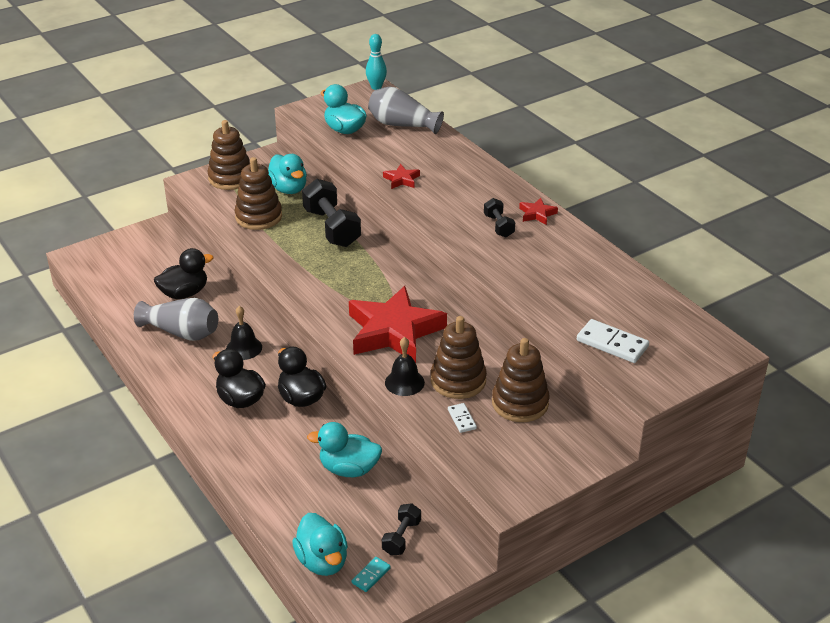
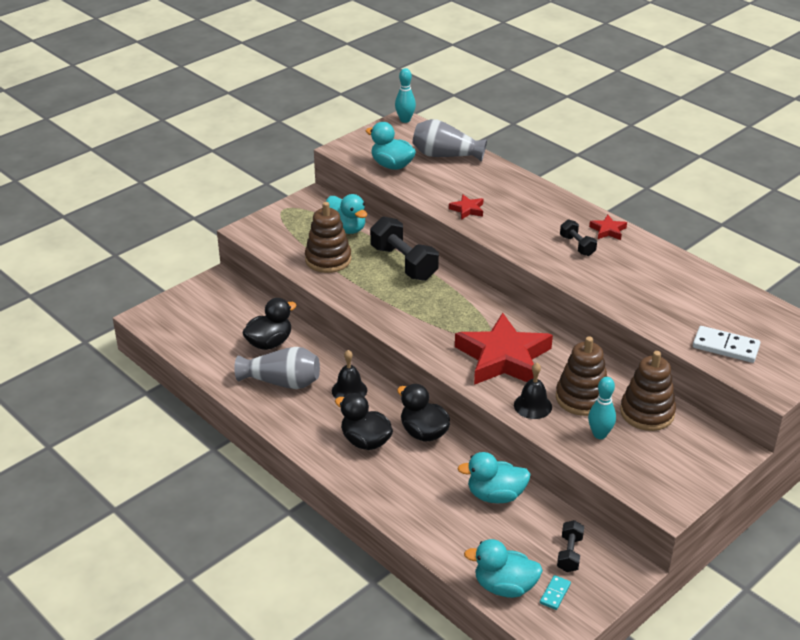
camera: 10 degrees left, 0 degrees up
(231, 178) = (284, 223): brown stacking toy -> none
(322, 561) = (504, 586): turquoise duck -> turquoise duck turned 135 degrees clockwise
(461, 419) = (599, 434): white domino -> turquoise bowling pin

